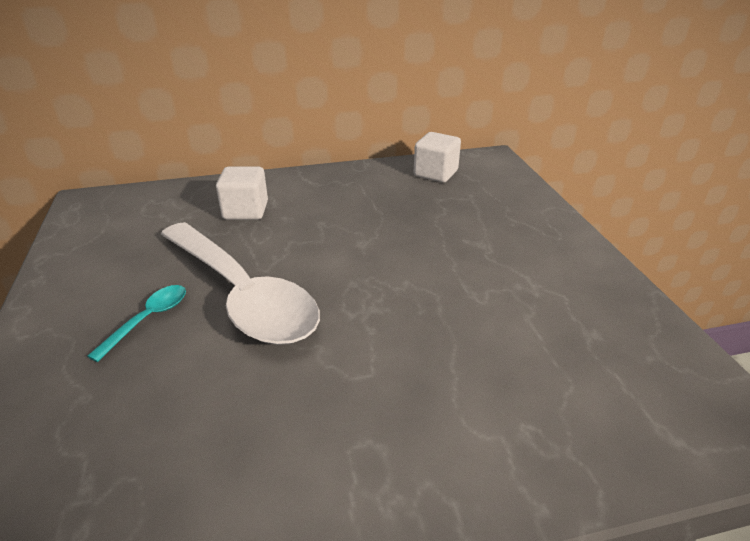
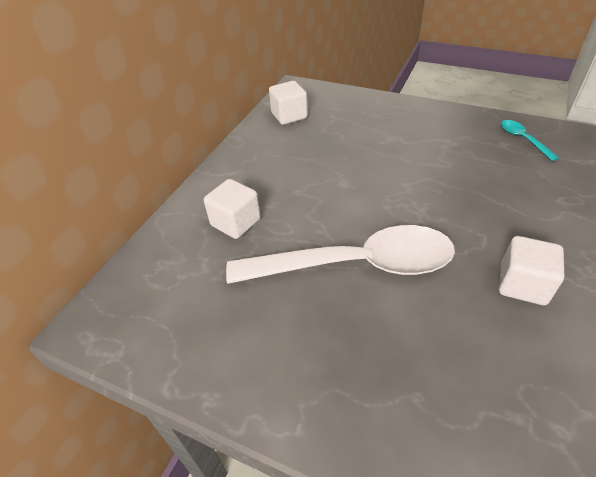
camera: 50 degrees left, 10 degrees up
(148, 319) = (344, 329): turquoise spoon -> turquoise spoon (522, 139)
(306, 433) = (522, 284): none -> white cube

